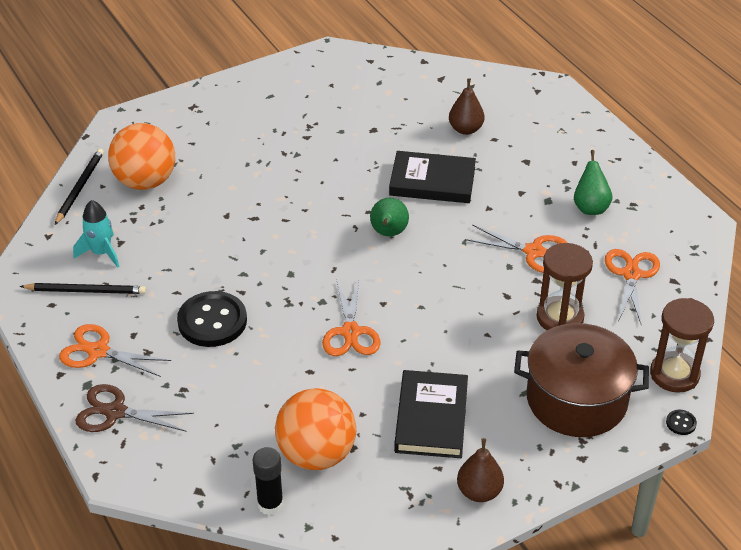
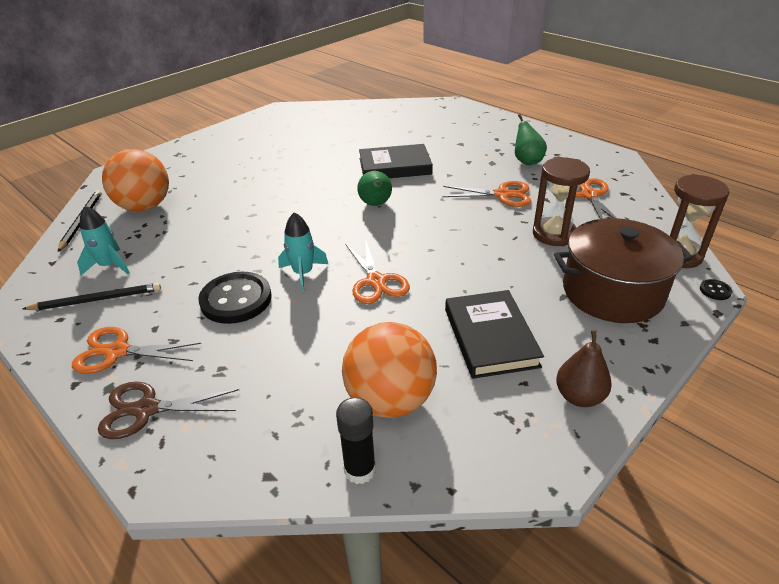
camera: 15 degrees left, 5 degrees down
(283, 306) = (303, 274): none -> turquoise rocket
(465, 129) = (404, 133): brown pear -> none

